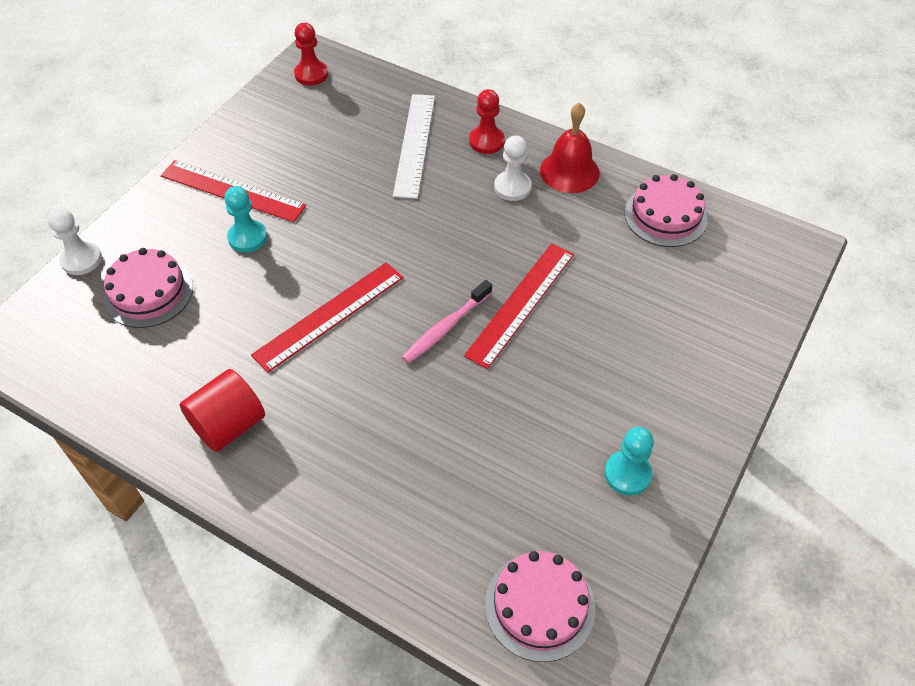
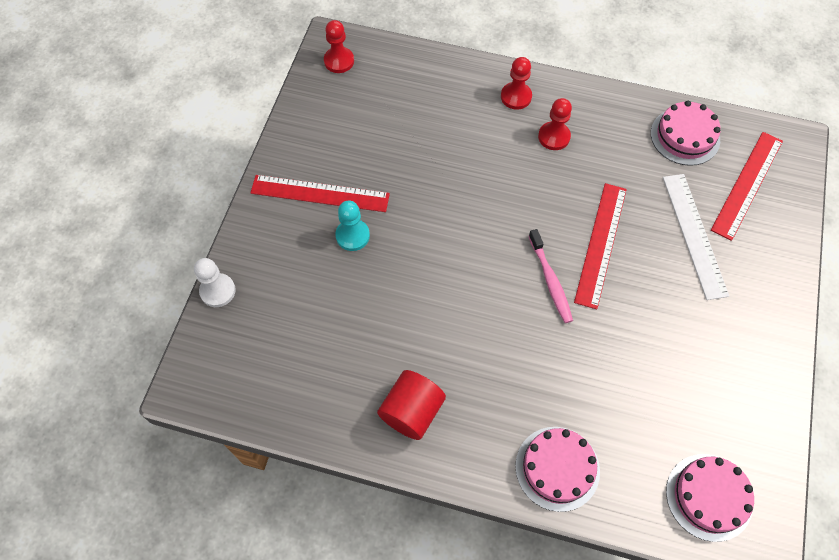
camera: 15 degrees left, 10 degrees up
(148, 292) = (291, 308): pink cake -> pink cake (557, 468)
(329, 315) = (451, 292): red ruler -> red ruler (747, 184)
(414, 144) = (456, 113): white ruler -> white ruler (694, 235)
(446, 327) = (550, 280): pink toothbrush -> pink toothbrush turned 45 degrees counterclockwise
(512, 187) = (554, 137): white pawn -> red pawn
(569, 171) = (594, 111): red bell -> none
(627, 474) = (734, 372): turquoise pawn -> none

